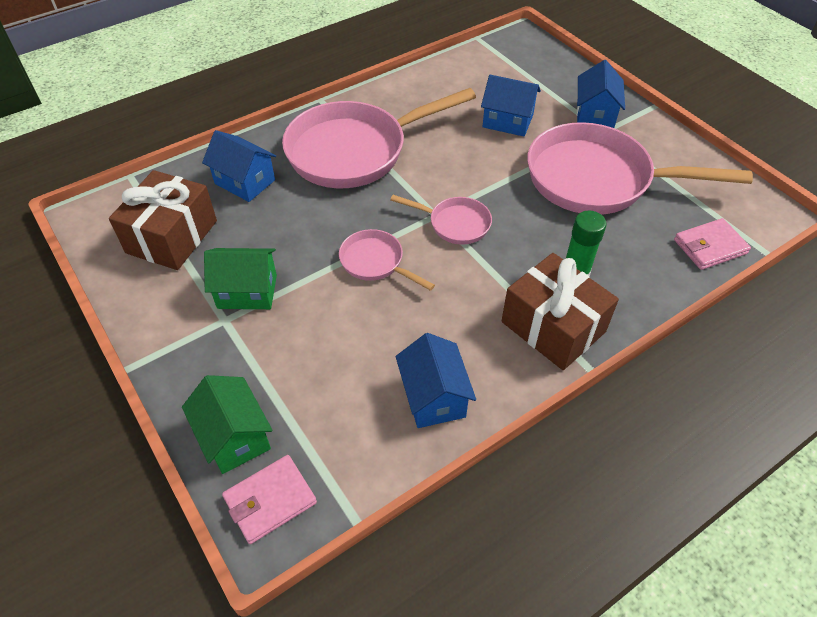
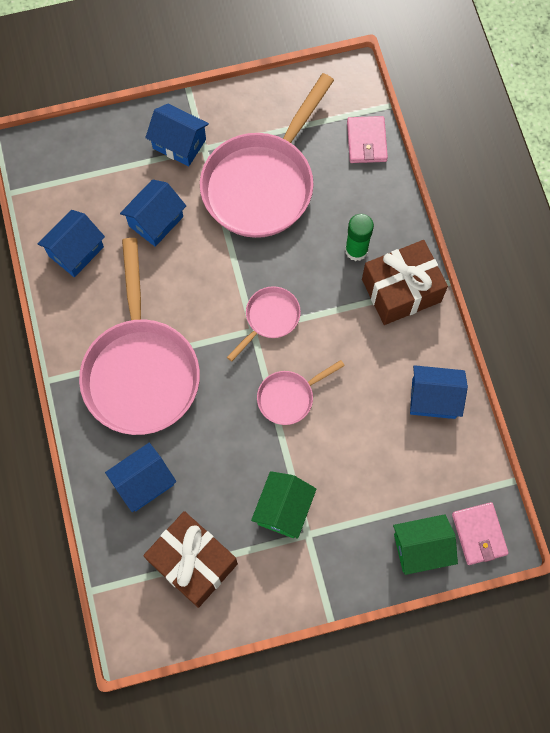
camera: 70 degrees left, 20 degrees up
(448, 84) = (76, 251): none -> blue house

